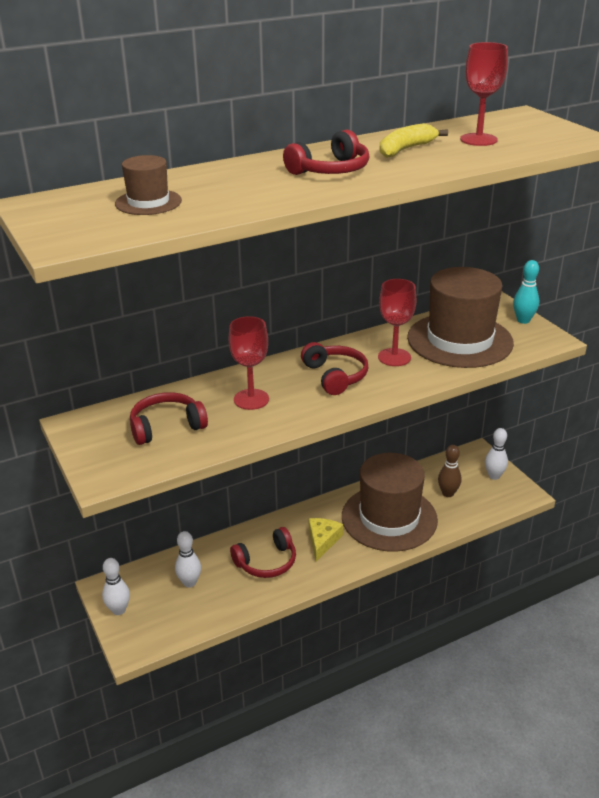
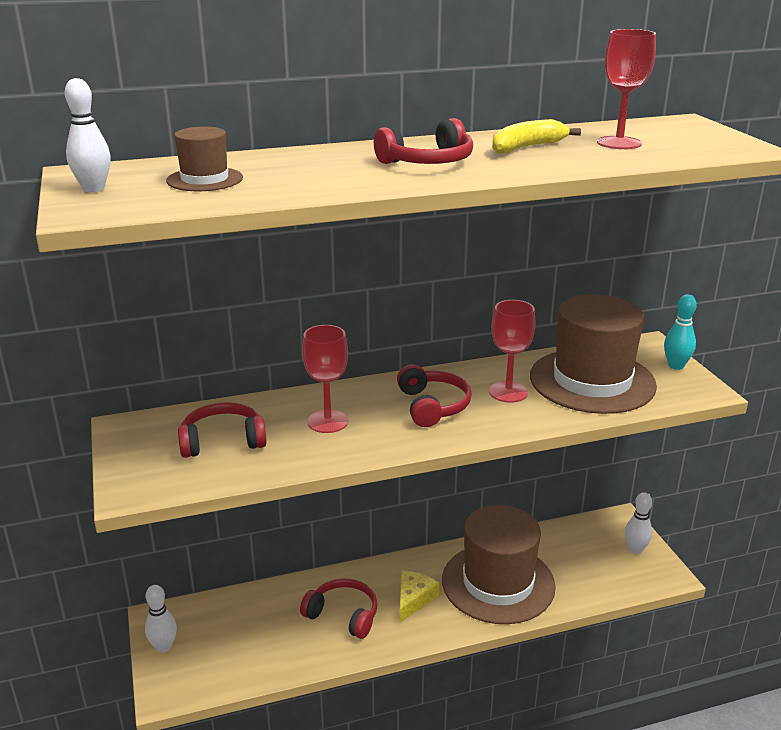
camera: 10 degrees right, 5 degrees down
(189, 582) = (250, 626): white bowling pin -> white bowling pin (94, 189)
(266, 562) = (343, 615): red headphones -> red headphones turned 135 degrees counterclockwise
(448, 493) = (575, 563): brown bowling pin -> none

